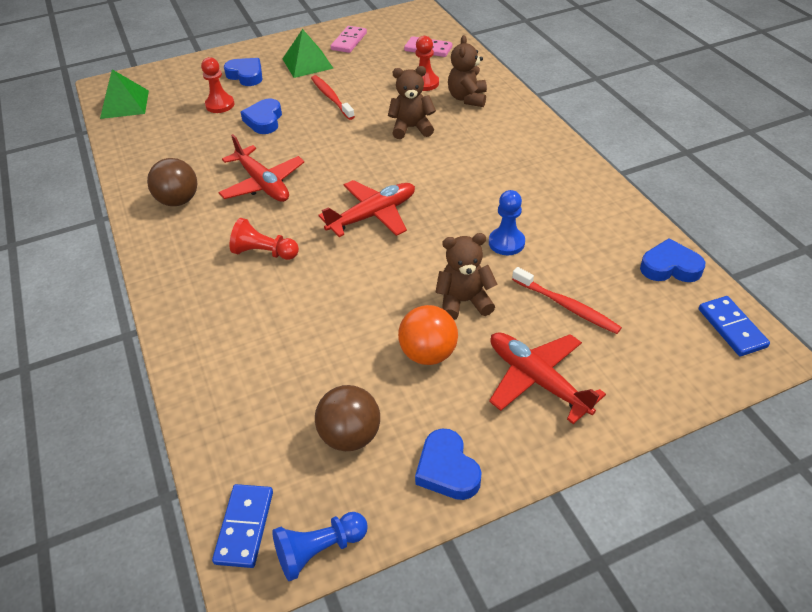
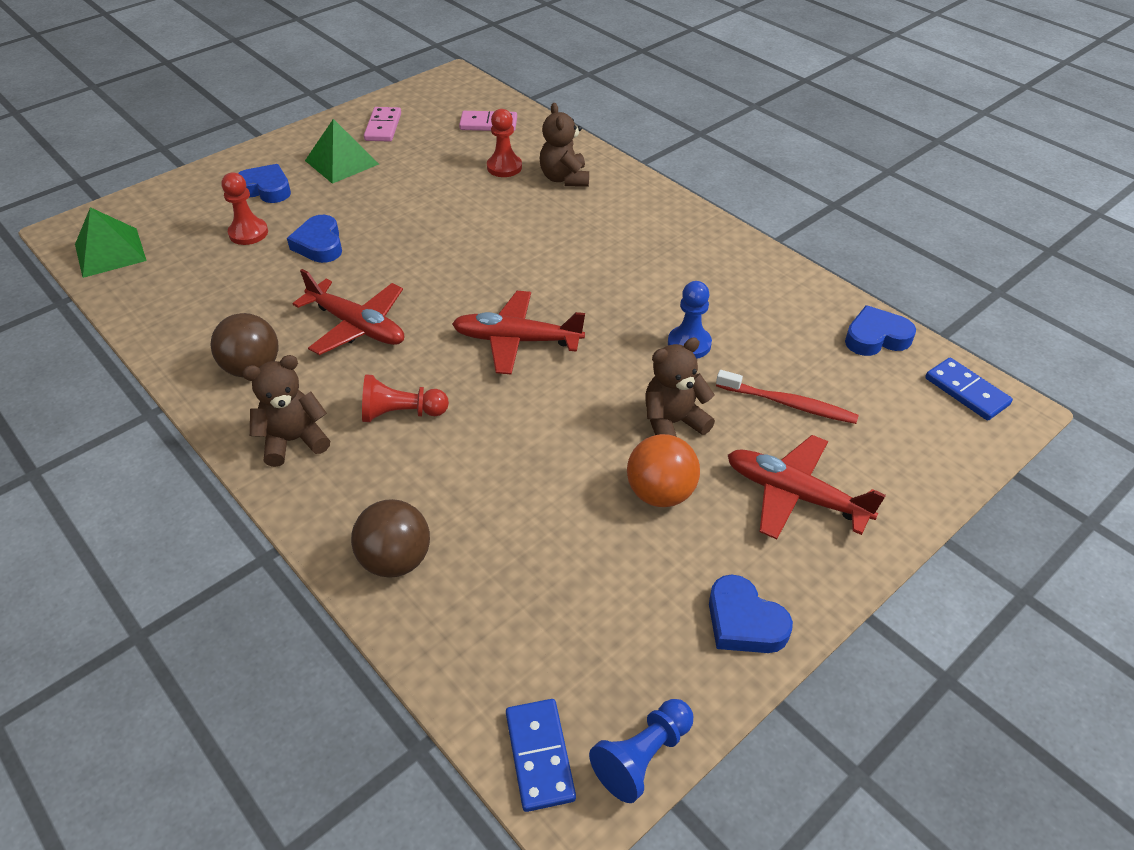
camera: 20 degrees left, 0 degrees up
(331, 98) = (394, 202): red toothbrush -> none
(350, 436) = (615, 612): brown ball -> brown ball (396, 560)
(373, 215) = (516, 340): red plane -> red plane turned 120 degrees counterclockwise
(411, 128) = (514, 225): brown teddy bear -> brown teddy bear (294, 440)

